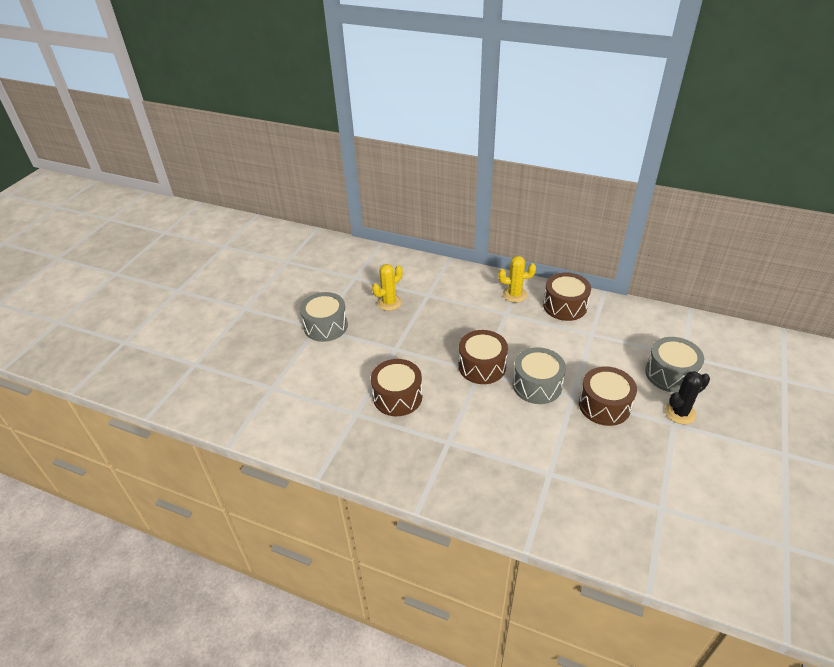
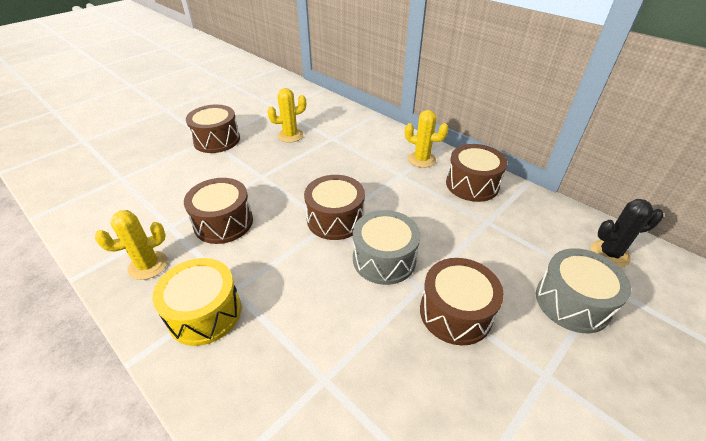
camera: 20 degrees right, 0 degrees up
(325, 326) = (217, 140): grey drum -> brown drum
(368, 448) = (148, 265): none -> yellow cactus
(441, 464) = (205, 313): none -> yellow drum
(680, 413) = (563, 362): black cactus -> black cactus (609, 254)

